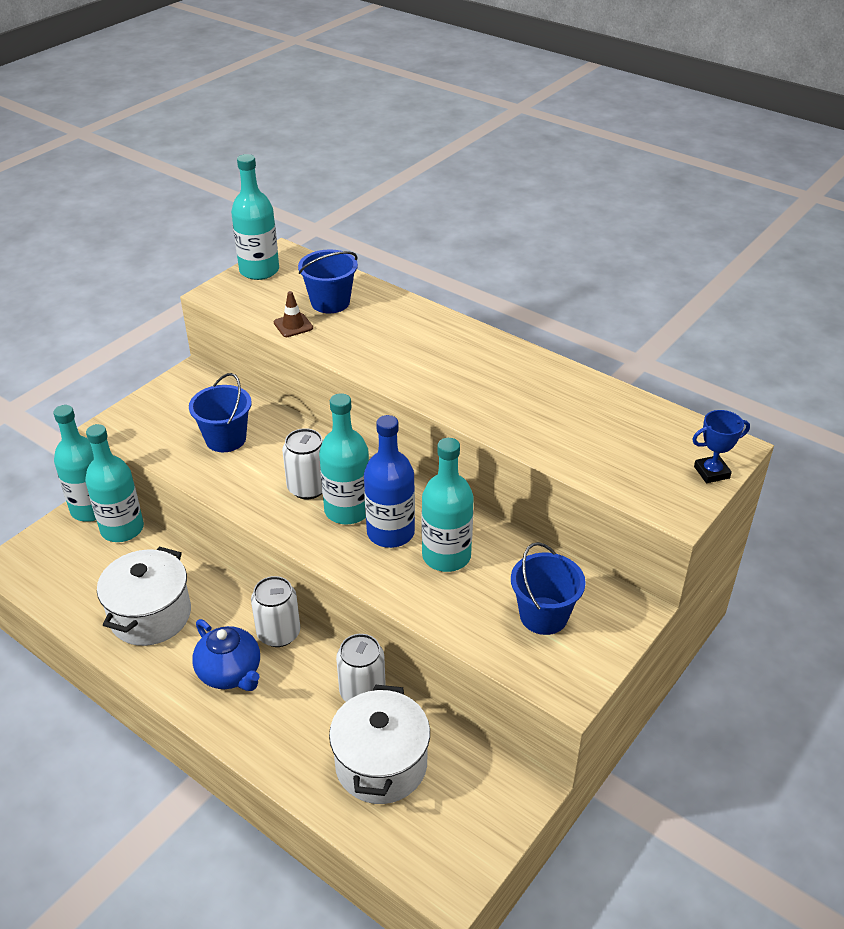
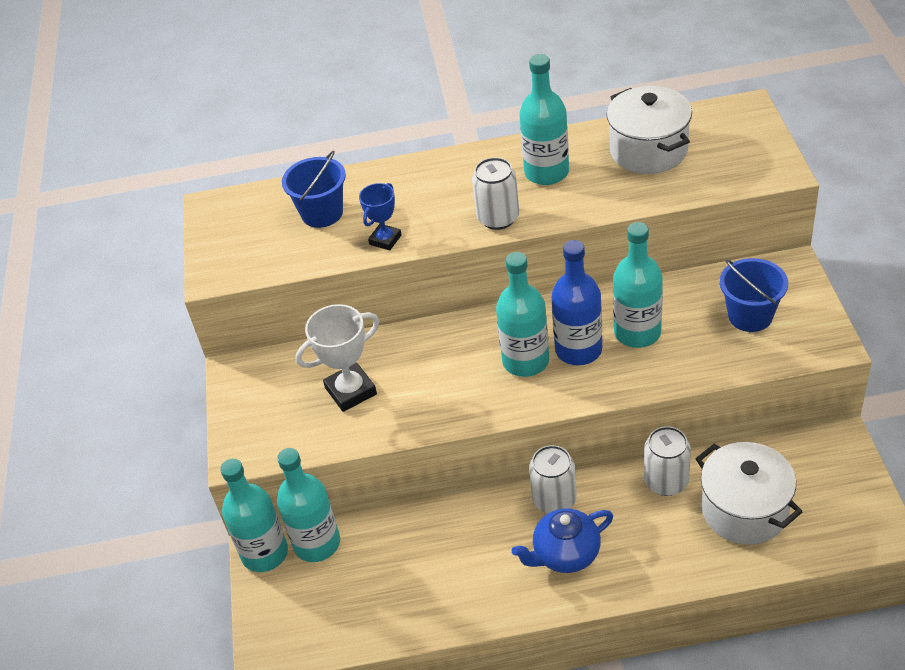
camera: 40 degrees left, 5 degrees up
(150, 615) = (445, 576): white pot -> white pot (648, 150)
(226, 439) = (351, 391): blue bucket -> white trophy
(230, 673) = (565, 554): blue teapot -> blue teapot turned 150 degrees clockwise
(259, 270) = (217, 232): turquoise bottle -> turquoise bottle (546, 172)
(293, 325) = (324, 251): brown traffic cone -> none
(308, 488) = (472, 371): white can -> white can (498, 218)
(711, 472) = (761, 132): blue trophy -> blue trophy (385, 240)

